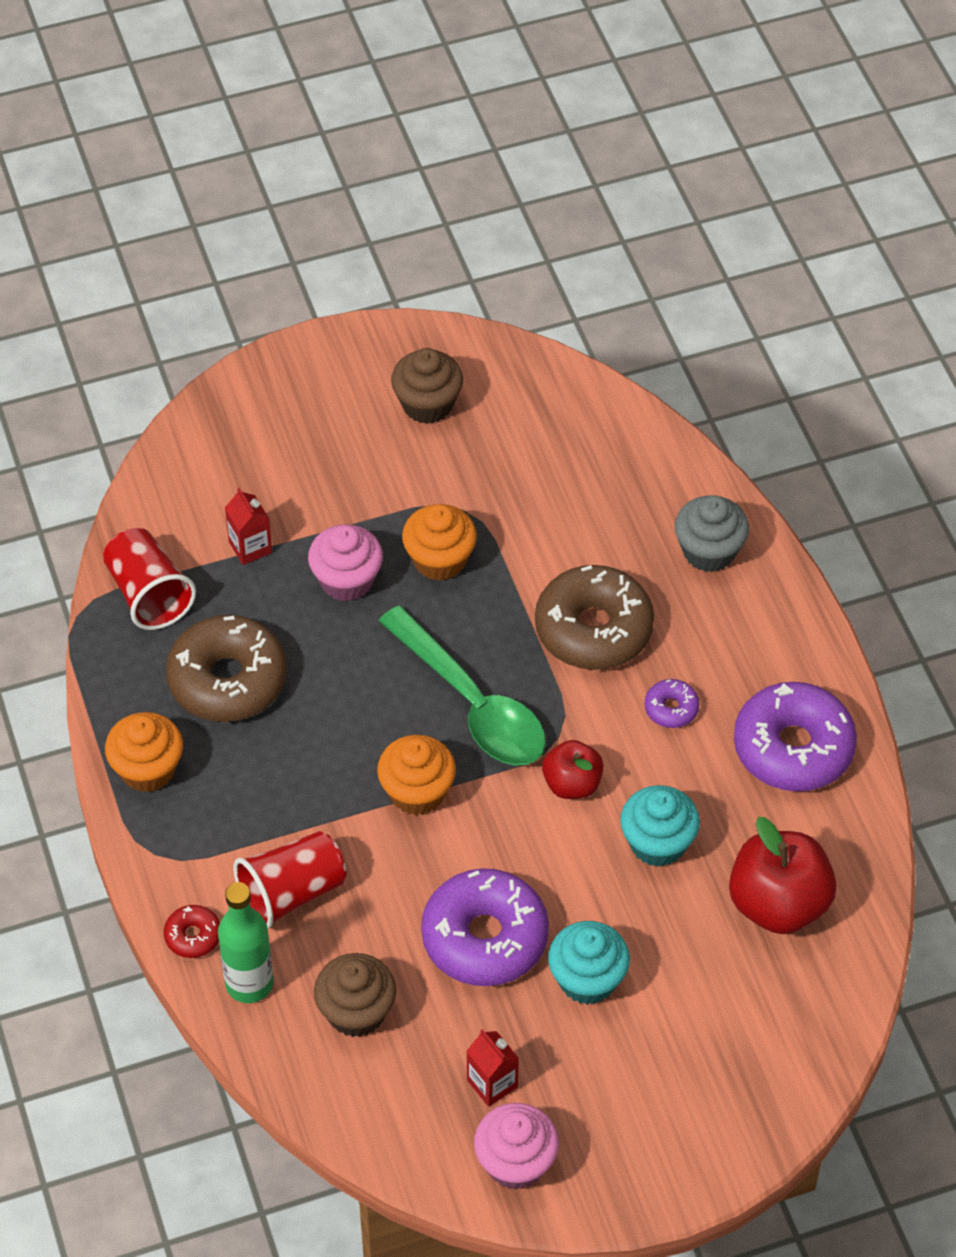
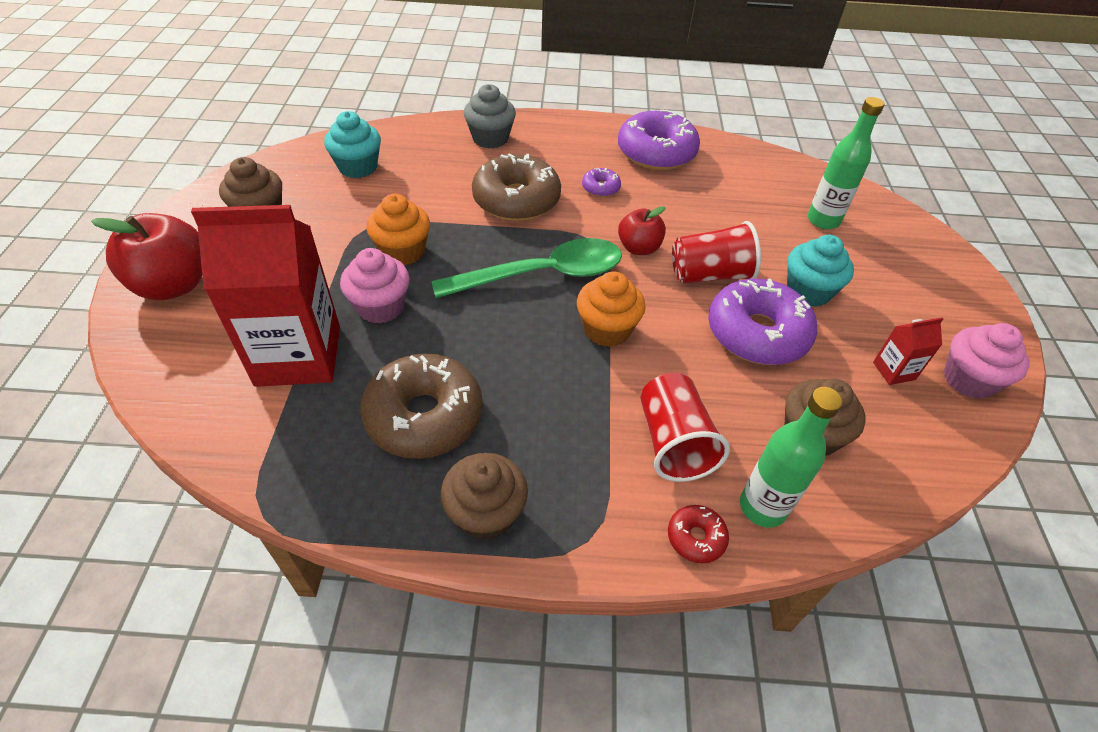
camera: 70 degrees left, 5 degrees down
(147, 769) = (486, 514): orange cupcake -> brown cupcake
(149, 594) = (287, 446): red cup -> red cup (710, 275)
(250, 547) = (298, 355): red carton -> red carton, size x2.41
(657, 843) = (705, 225): turquoise cupcake -> turquoise cupcake (358, 167)
(747, 977) = (823, 220): none -> green bottle
(778, 904) = (770, 192): red apple -> red apple (173, 285)

